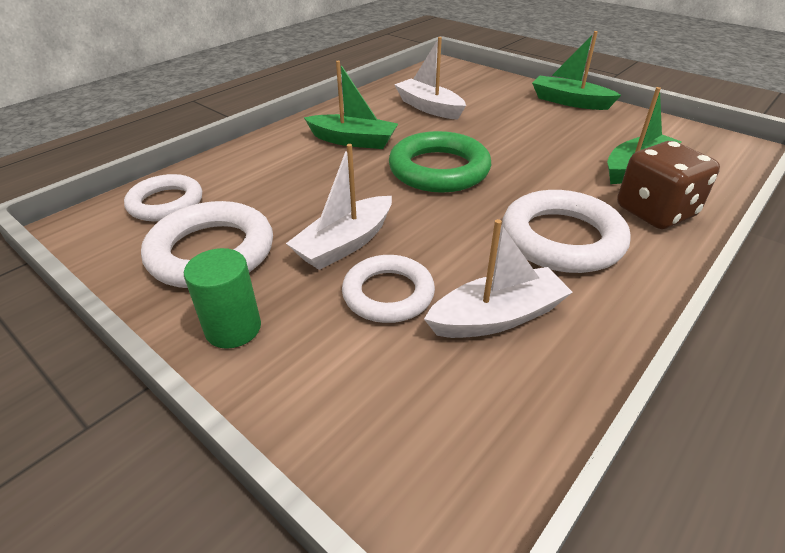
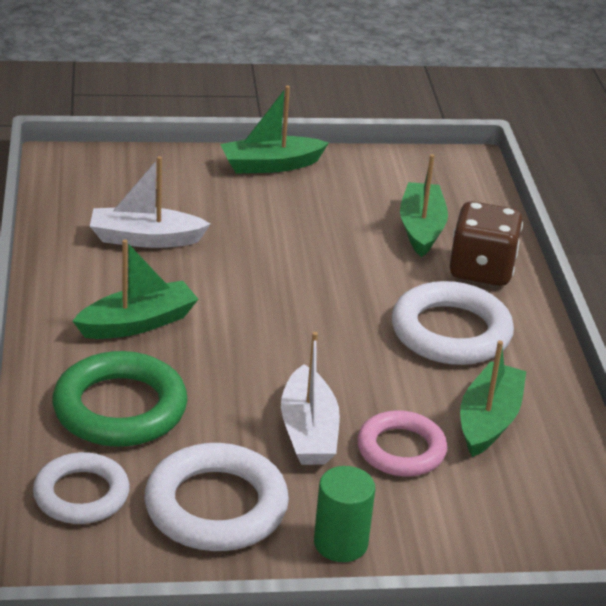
camera: 50 degrees left, 5 degrees down
(388, 294) = (401, 450): white ring -> pink ring
(439, 169) = (271, 314): green ring -> green ring (120, 408)
(496, 317) = (488, 420): white boat -> green boat

